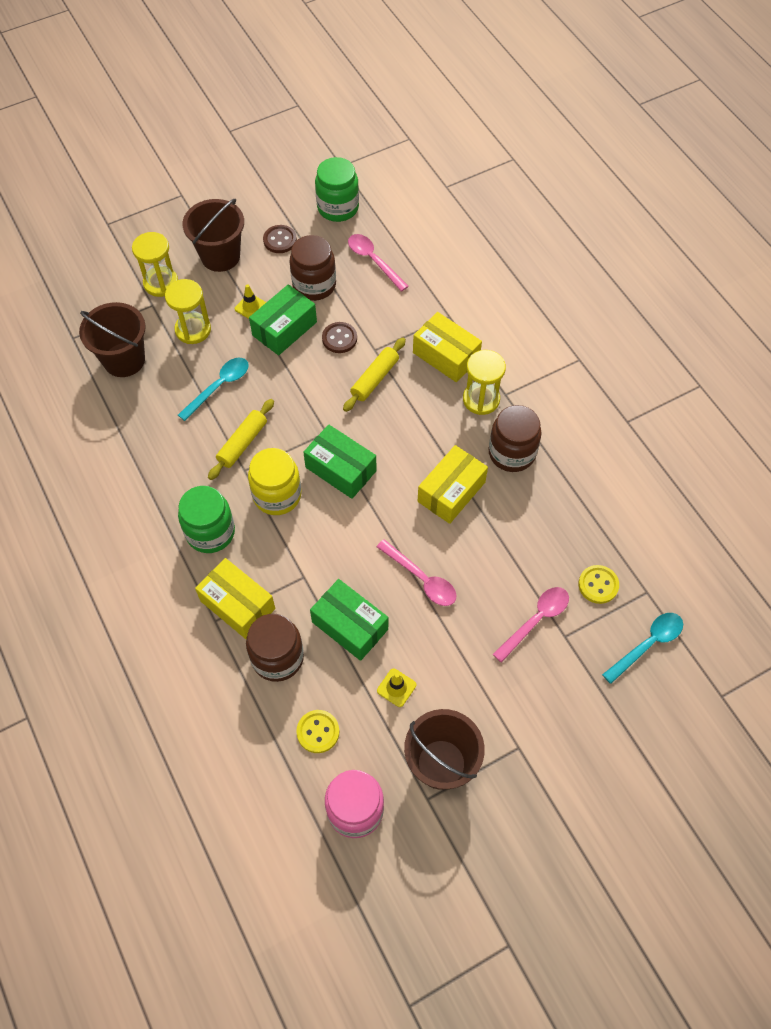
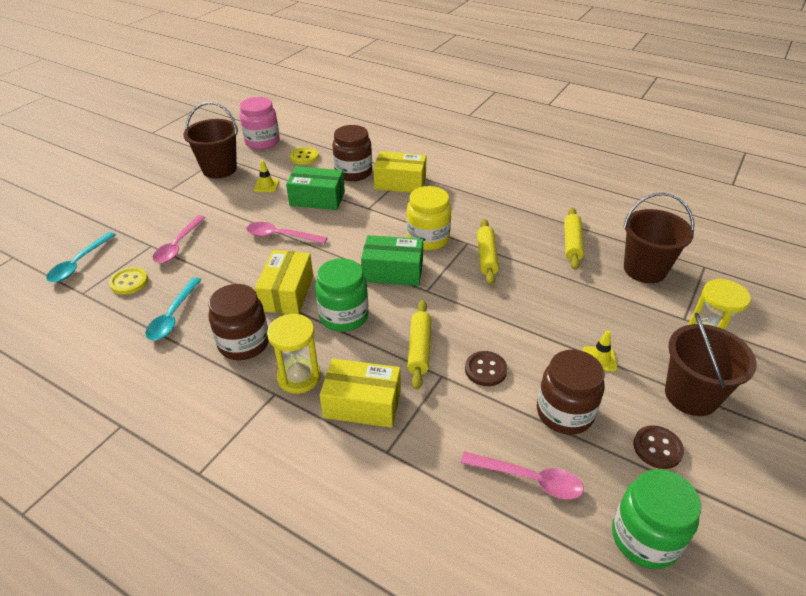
camera: 150 degrees right, 20 degrees down
(151, 418) = (572, 243): none -> yellow rolling pin
(193, 330) = (623, 315): yellow hourglass -> none
(210, 532) = (454, 205): green jar -> green jar (344, 316)
(219, 386) = (548, 284): turquoise spoon -> turquoise spoon (173, 316)
(284, 329) = (546, 354): green box -> none

